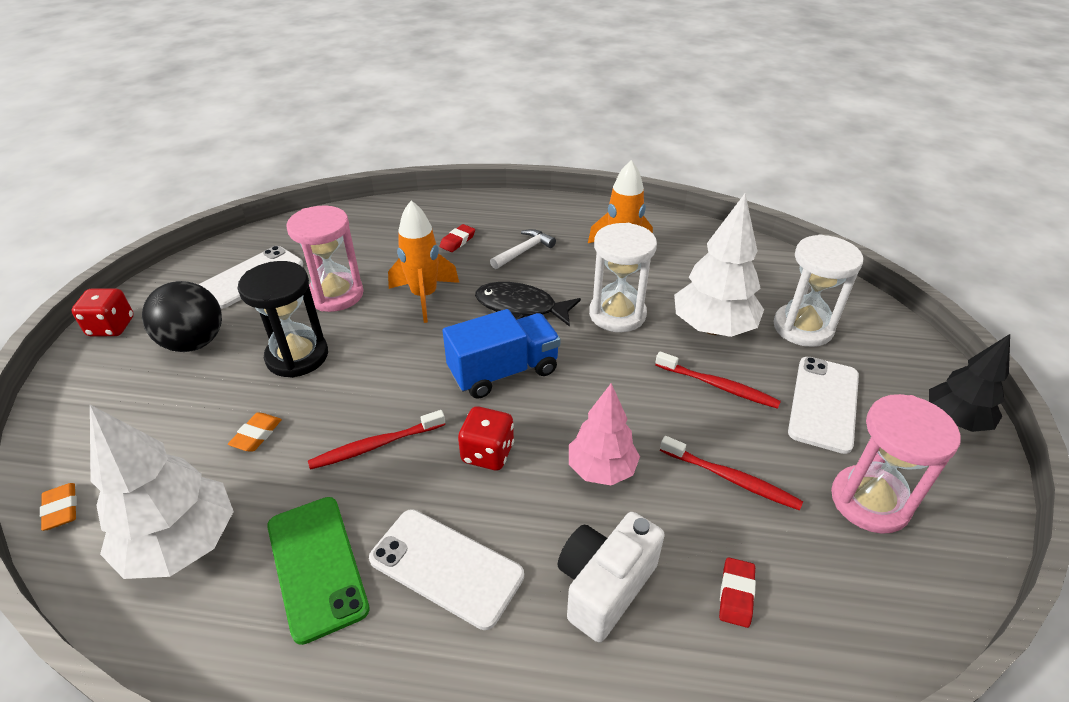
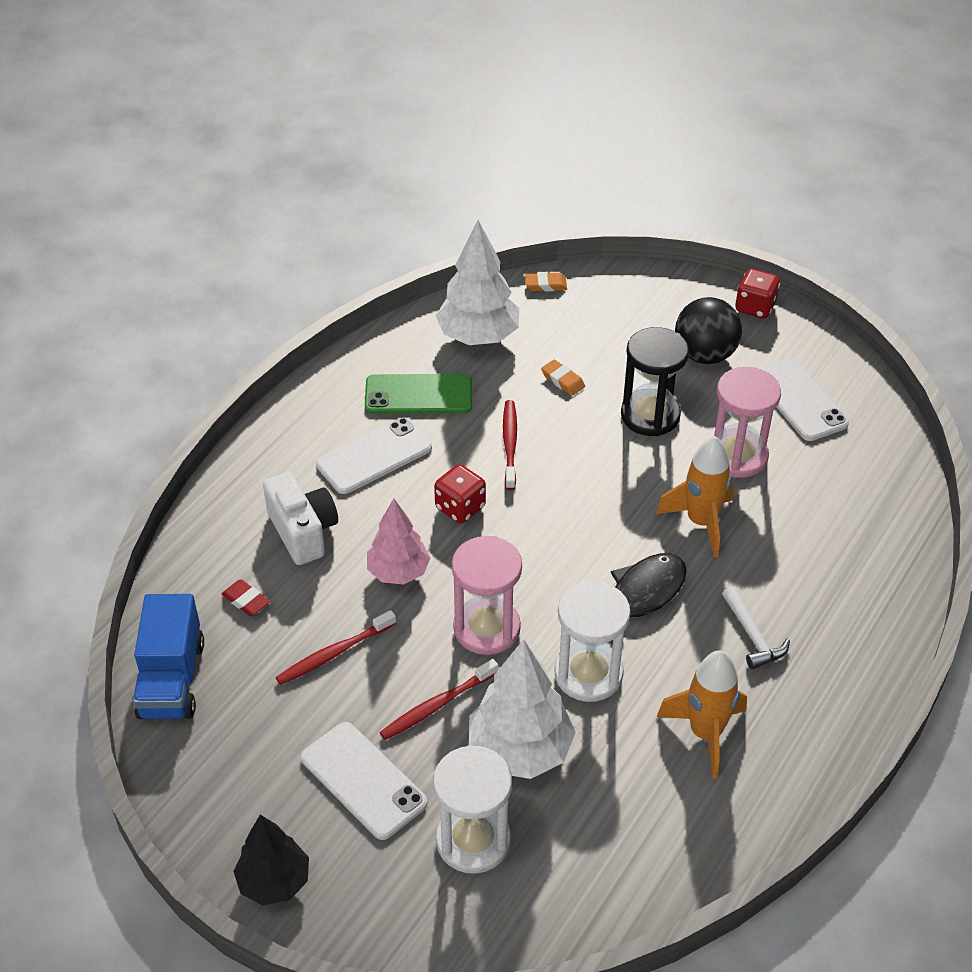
camera: 115 degrees right, 5 degrees up
(457, 241) = (802, 580): red eraser -> none
(503, 371) = (551, 548): blue truck -> blue truck (172, 679)
(869, 501) = (250, 737): pink hourglass -> pink hourglass (486, 628)

